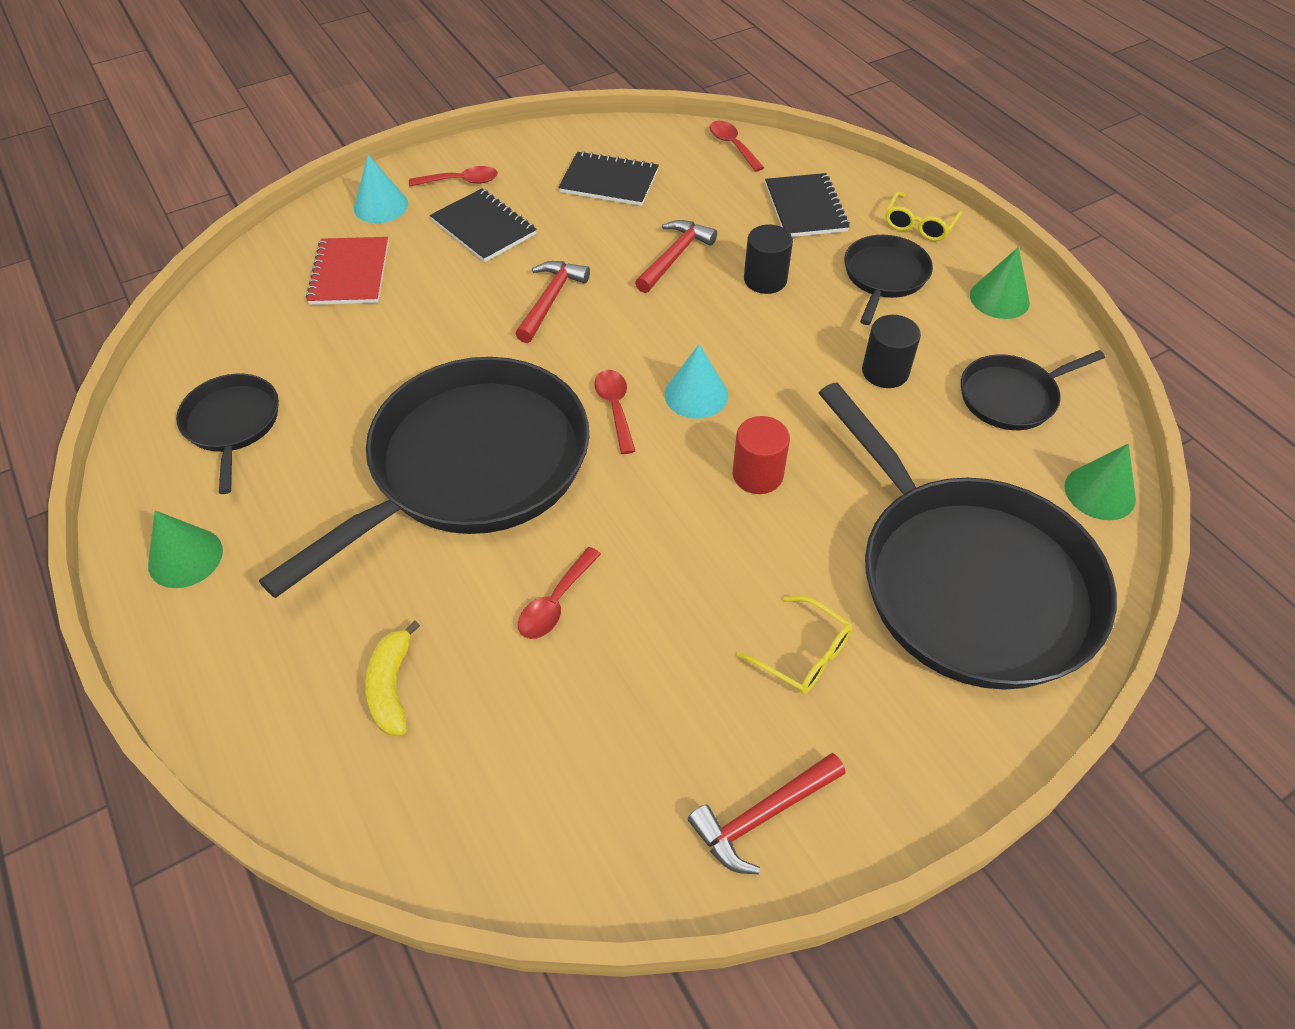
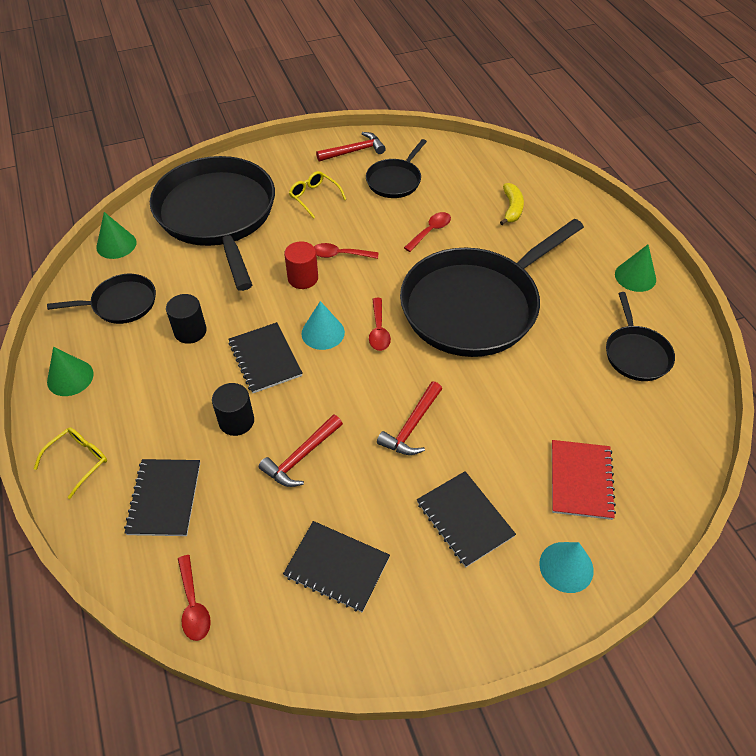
camera: 170 degrees left, 0 degrees up
(461, 181) = (487, 592): red spoon -> red spoon (340, 255)
(762, 350) = (265, 359): none -> black notebook
(884, 276) = (142, 410): black pan -> black pan (395, 180)

